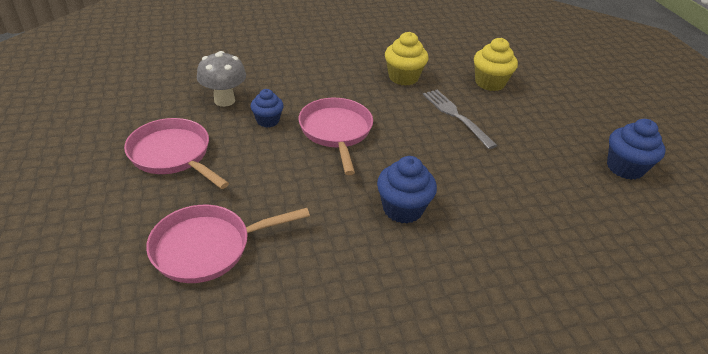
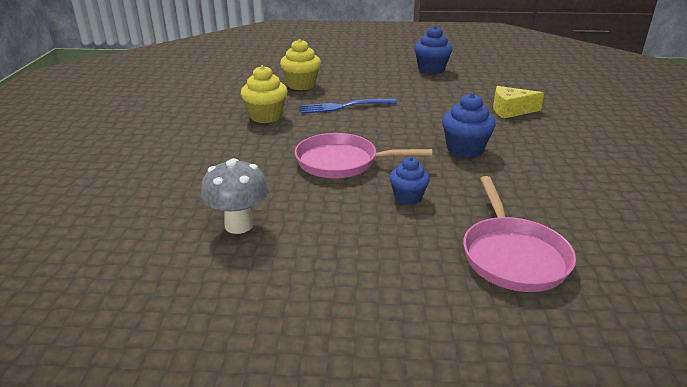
camera: 70 degrees left, 10 degrees down
(173, 155) = (342, 273): pink pan -> none
(268, 121) = (301, 199): blue cupcake -> blue cupcake (408, 197)
(456, 116) = (344, 106): grey fork -> blue fork
(540, 248) = (510, 110): none -> yellow cheese

